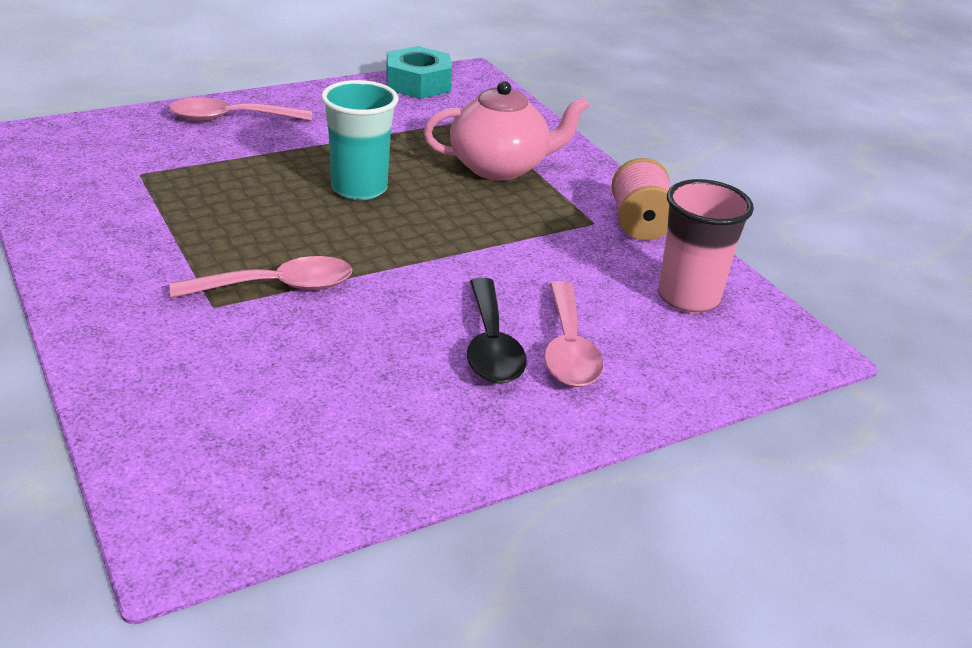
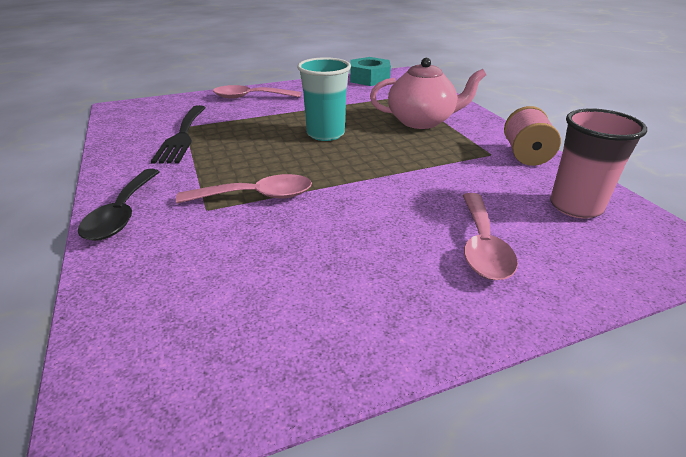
camera: 10 degrees right, 0 degrees up
(141, 191) = (182, 136): none -> black fork
(491, 345) = (417, 242): black spoon -> black spoon (122, 214)

